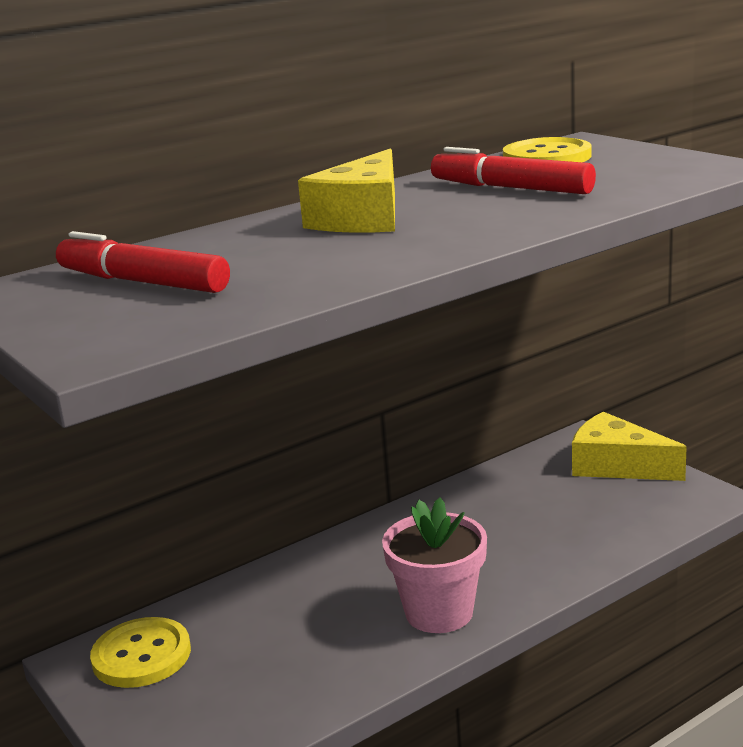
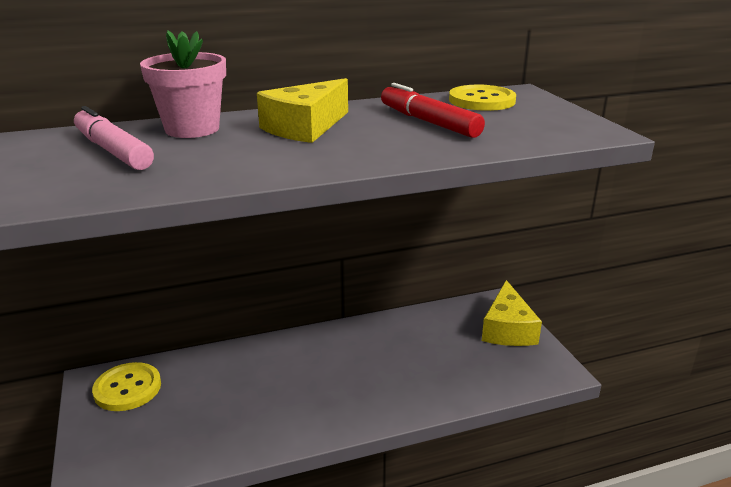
camera: 15 degrees right, 5 degrees up
(142, 282) = (113, 151): red marker -> pink marker
(439, 612) = (322, 411): pink flower pot -> pink flower pot (192, 129)
(616, 466) = (507, 329): yellow cheese -> yellow cheese turned 135 degrees counterclockwise

